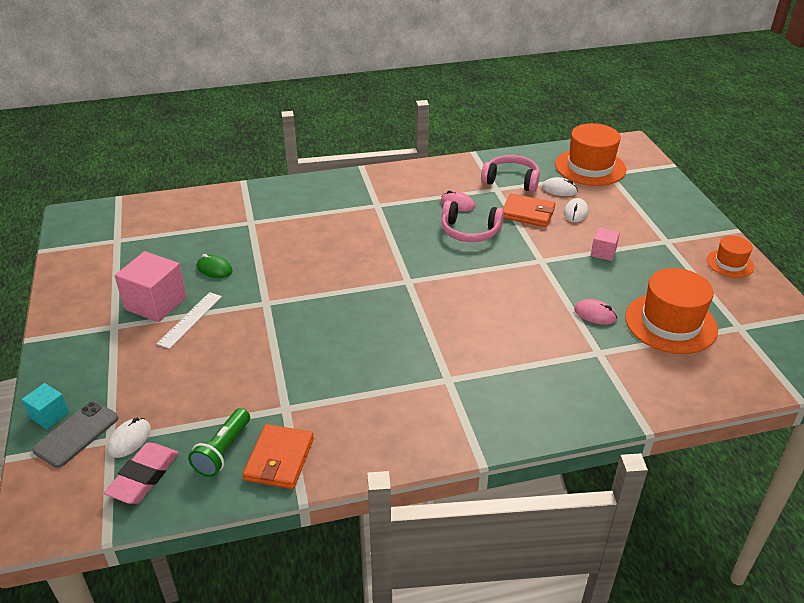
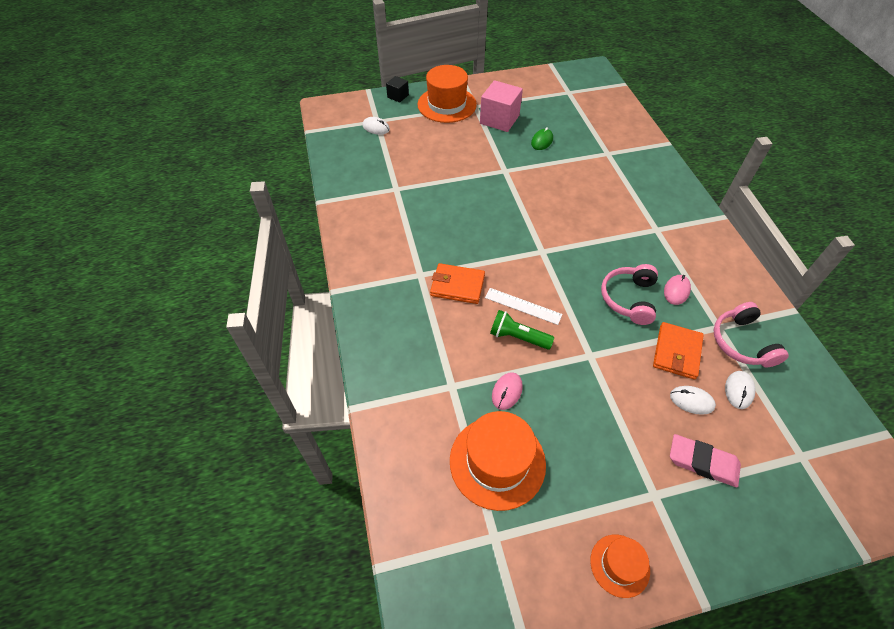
camera: 90 degrees right, 15 degrees up
(49, 415) = (398, 96): turquoise cube -> black cube
(76, 434) = (382, 108): grey phone -> none
(144, 477) = (347, 137): pink eraser -> pink eraser (702, 462)
(190, 319) = (483, 137): white ruler -> white ruler (523, 306)
(223, 451) = (362, 165): green flashlight -> green flashlight (518, 337)
(279, 459) = (352, 189): orange wallet -> orange wallet (457, 285)
(511, 181) = (741, 343): pink headphones -> pink headphones turned 150 degrees clockwise
(590, 167) = (809, 435): orange hat -> orange hat (447, 104)
(603, 252) = (615, 417): pink cube -> none

